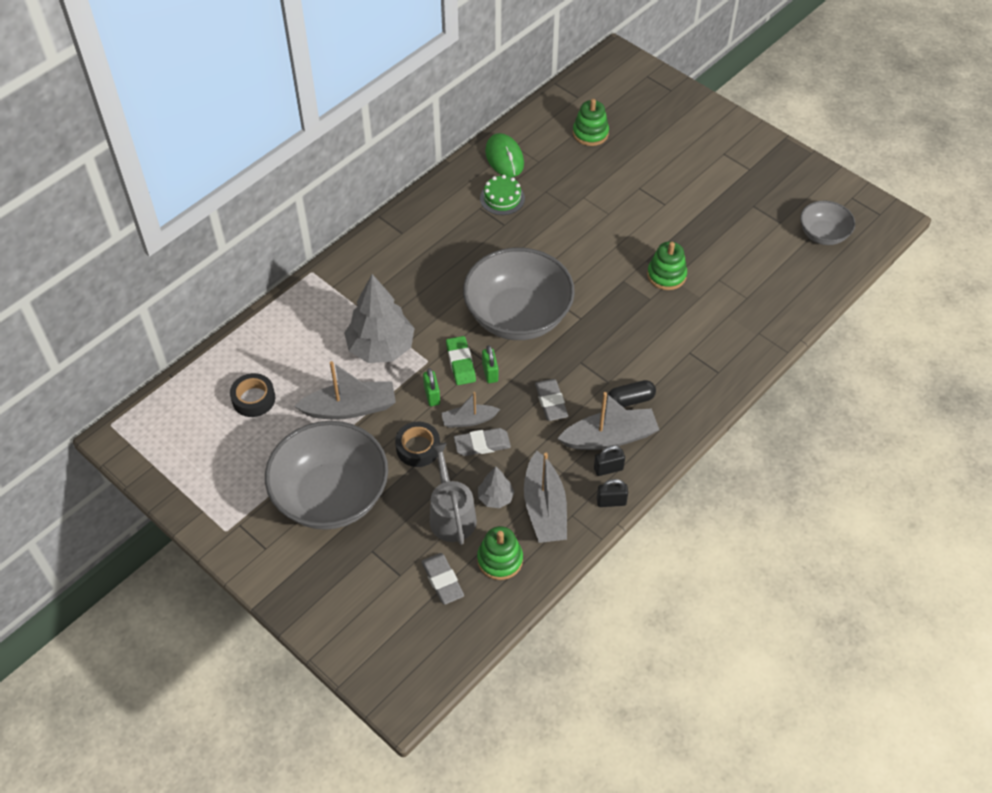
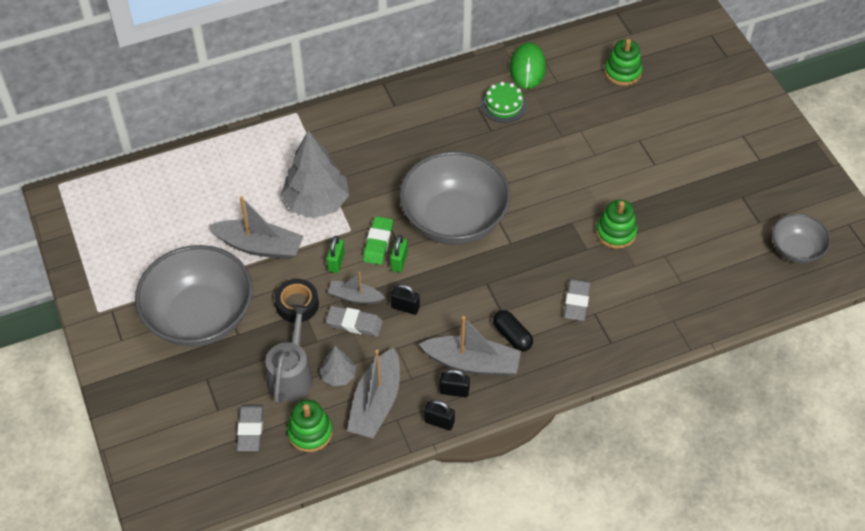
camera: 25 degrees right, 0 degrees up
(253, 399) = (184, 207): black tape -> none
(520, 412) = (405, 307): none -> black padlock
(551, 402) = (438, 309): grey eraser -> grey eraser (576, 302)
(630, 400) = (512, 336): black capsule -> black capsule turned 45 degrees clockwise

